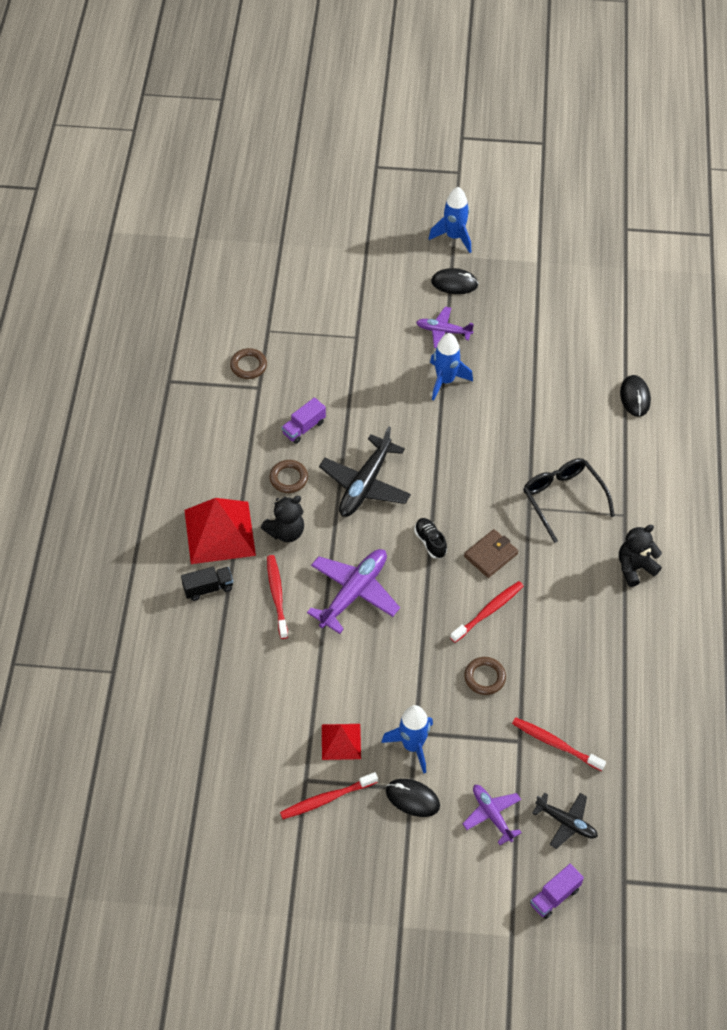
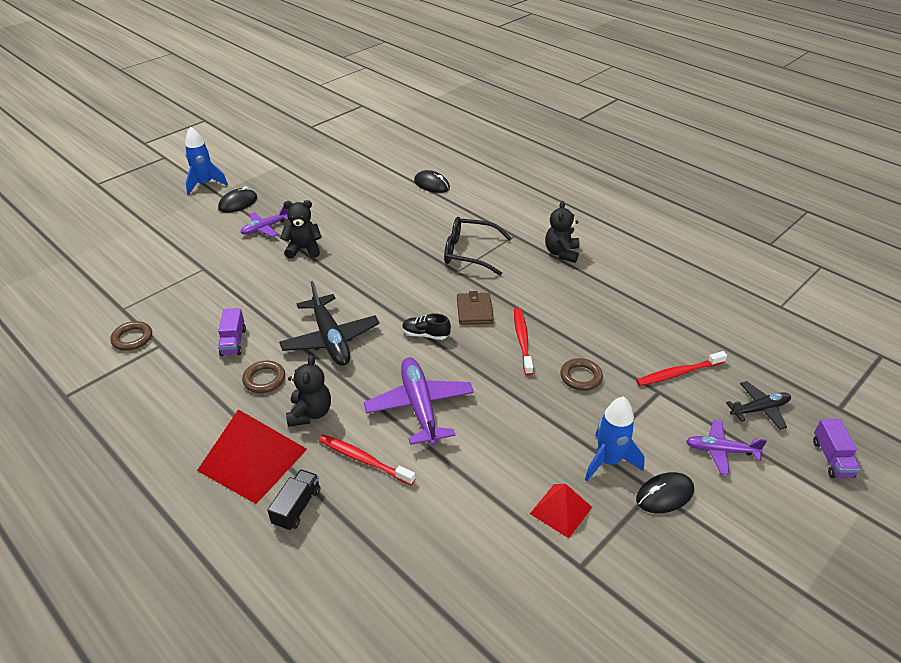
camera: 50 degrees left, 15 degrees down
(327, 799) = (616, 562): red toothbrush -> none
(445, 380) = (304, 249): blue rocket -> black teddy bear

